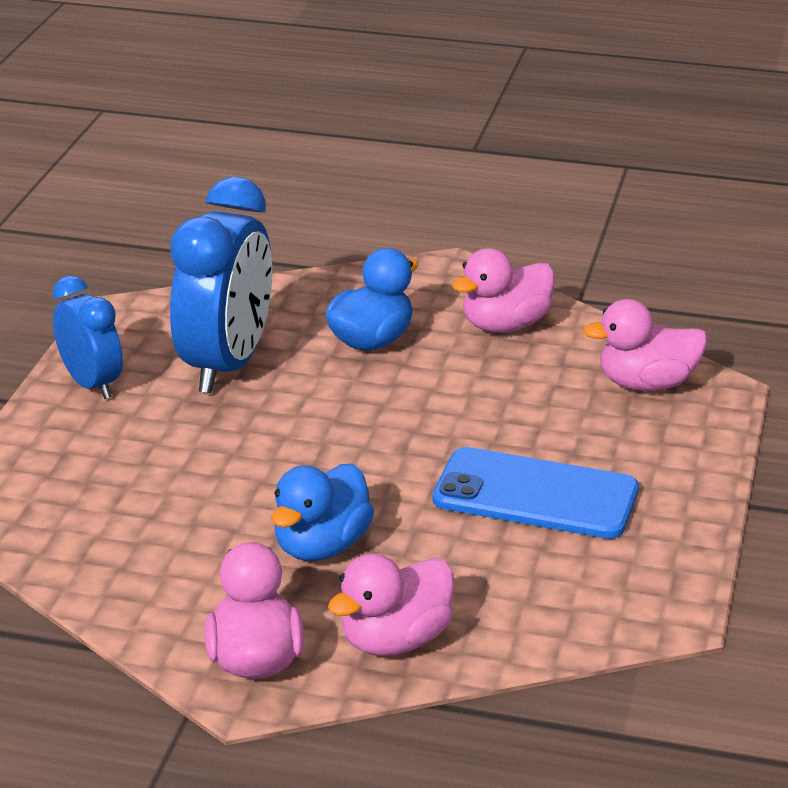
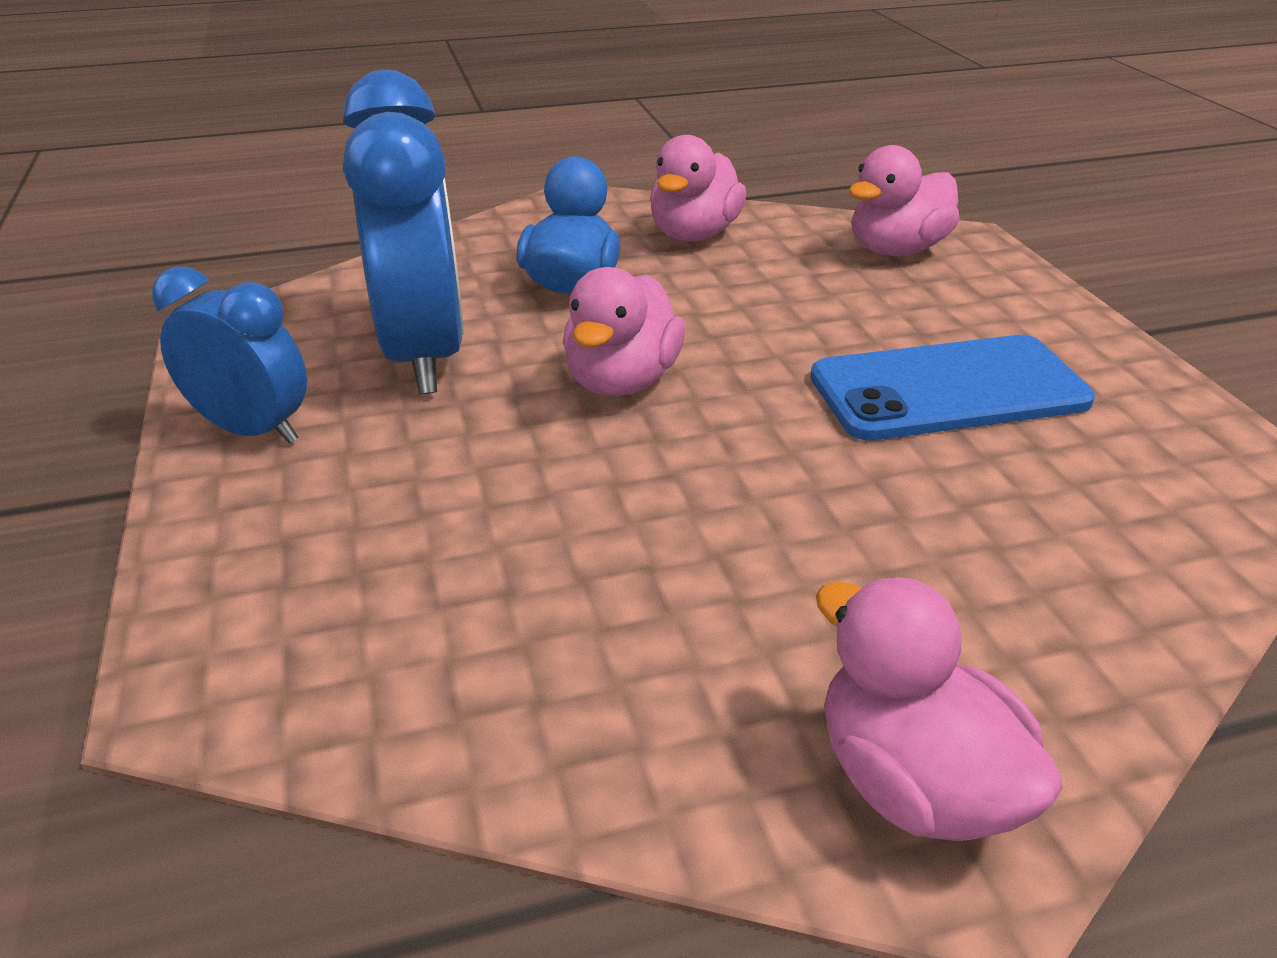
camera: 30 degrees left, 5 degrees up
(321, 546) = (792, 545): blue duck -> none
(395, 641) = (1052, 650): pink duck -> pink duck (622, 381)

